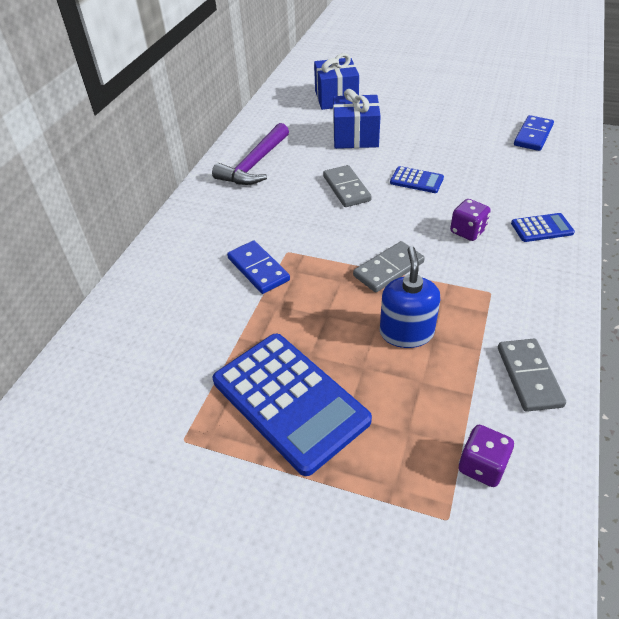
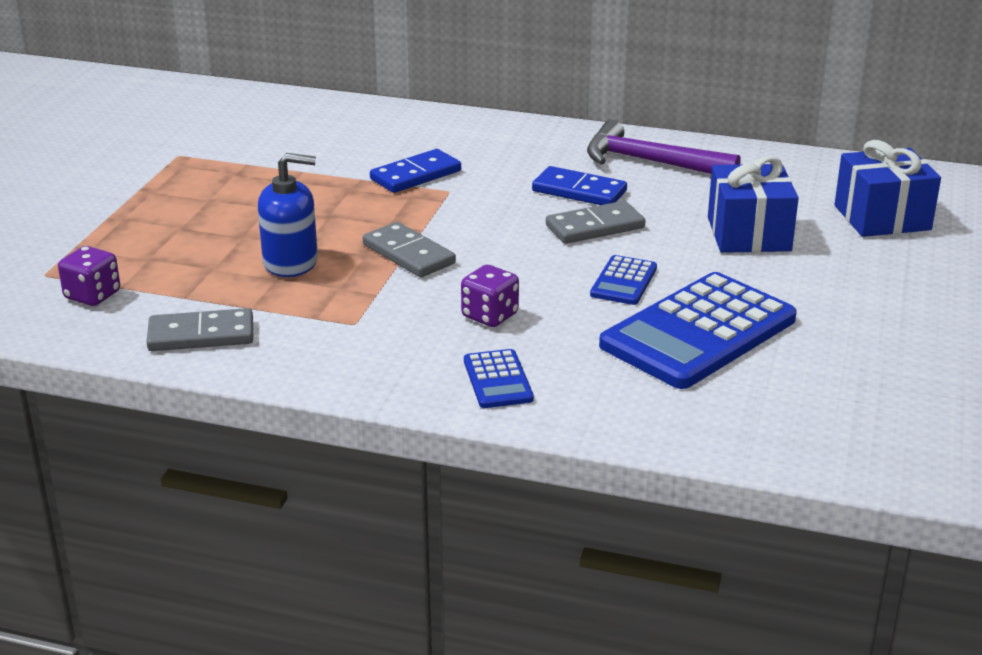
camera: 85 degrees right, 15 degrees down
(289, 401) = (208, 199): blue calculator -> blue calculator (698, 332)
(533, 135) = (802, 407): blue domino -> blue domino (579, 191)

